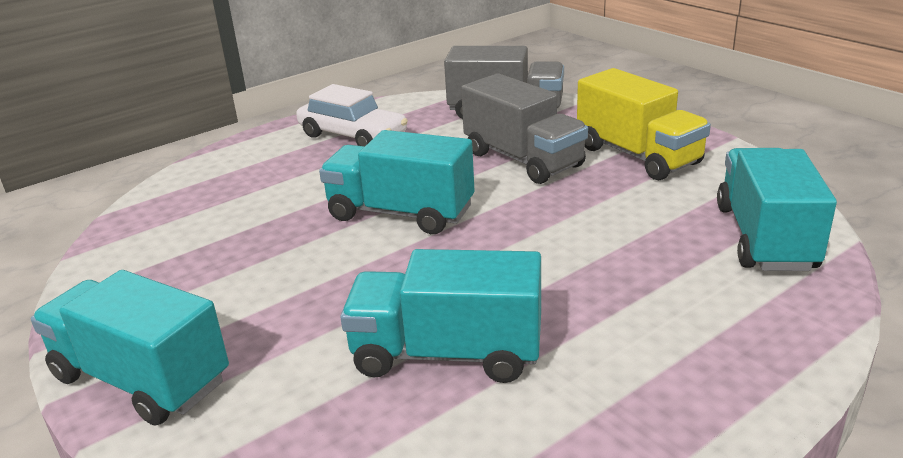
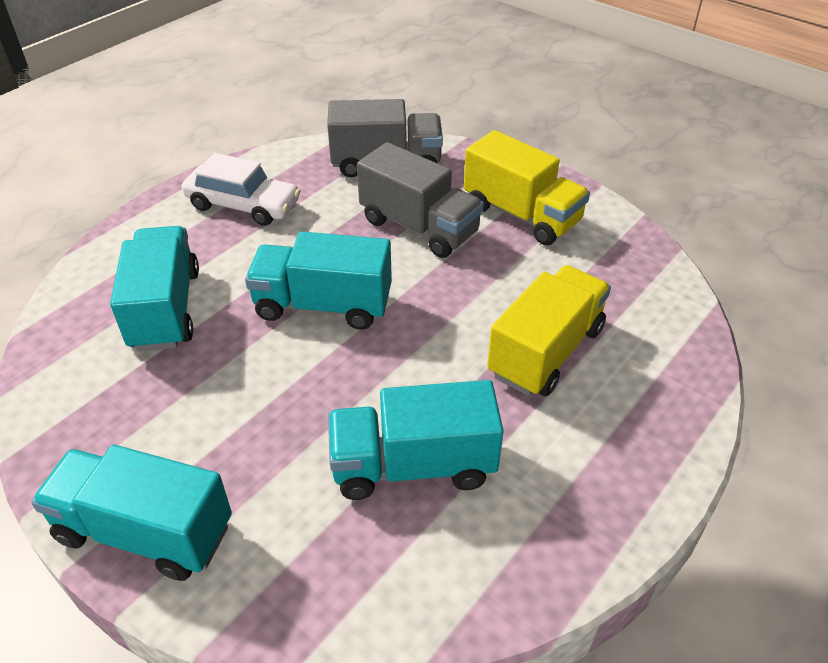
camera: 15 degrees left, 15 degrees up
(633, 268) = (546, 351): none -> yellow truck
(765, 237) = (645, 305): turquoise truck -> turquoise truck (165, 309)

